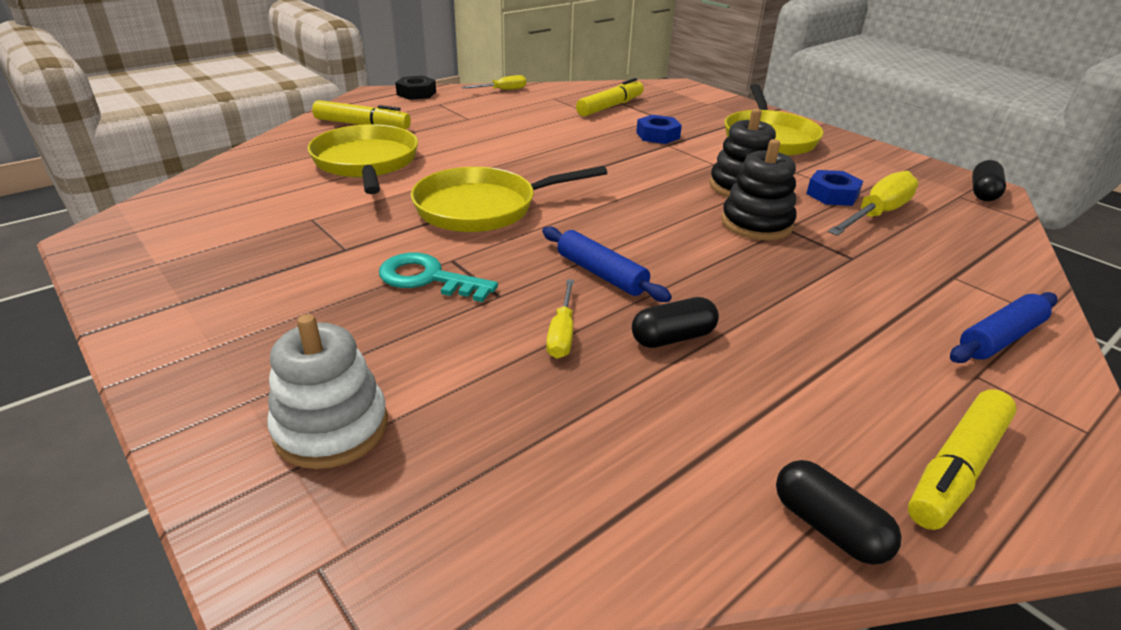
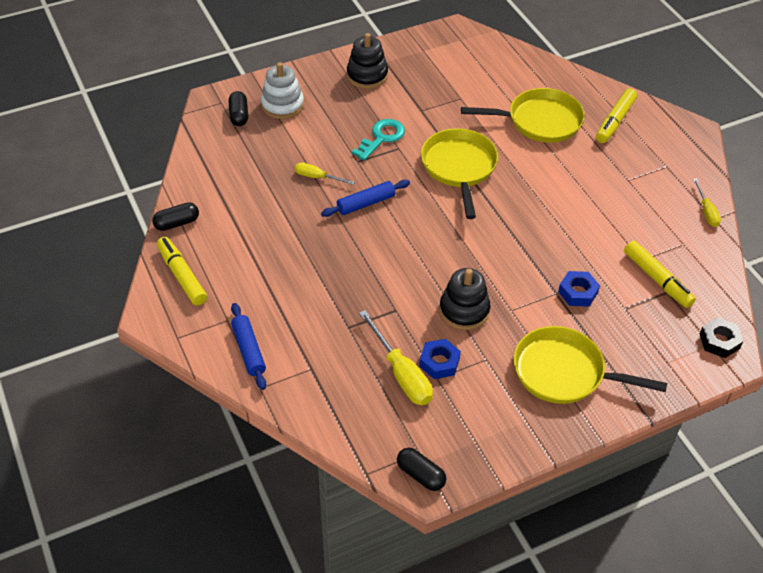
camera: 105 degrees right, 15 degrees up
(416, 93) = (695, 155): black nut -> black nut (719, 341)
(673, 338) = (299, 215): black capsule -> black capsule (239, 115)
(756, 223) = (405, 296): black stacking toy -> black stacking toy (367, 75)

